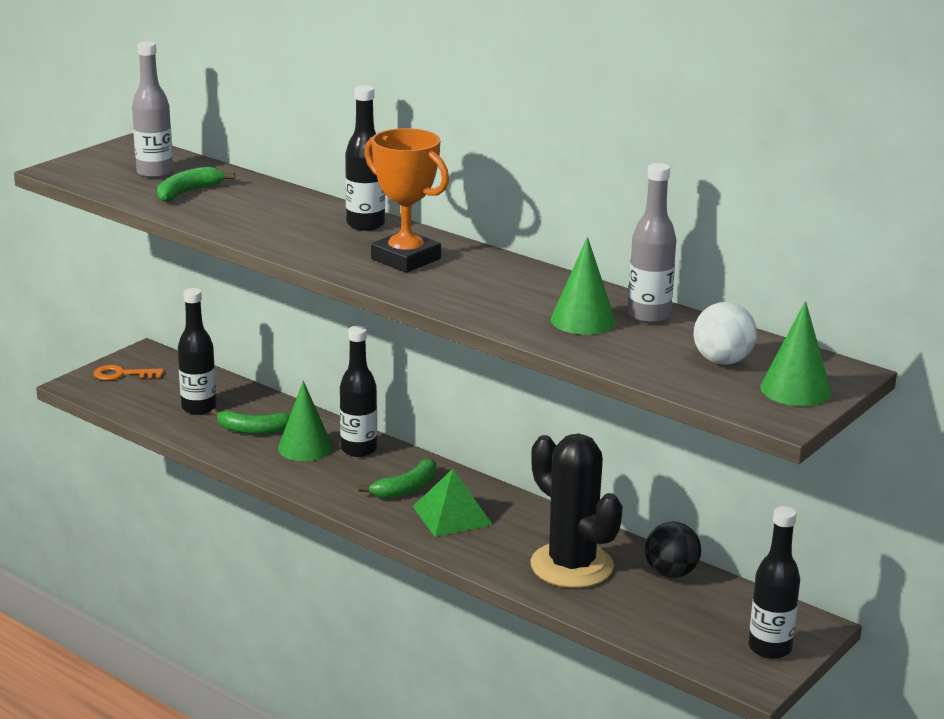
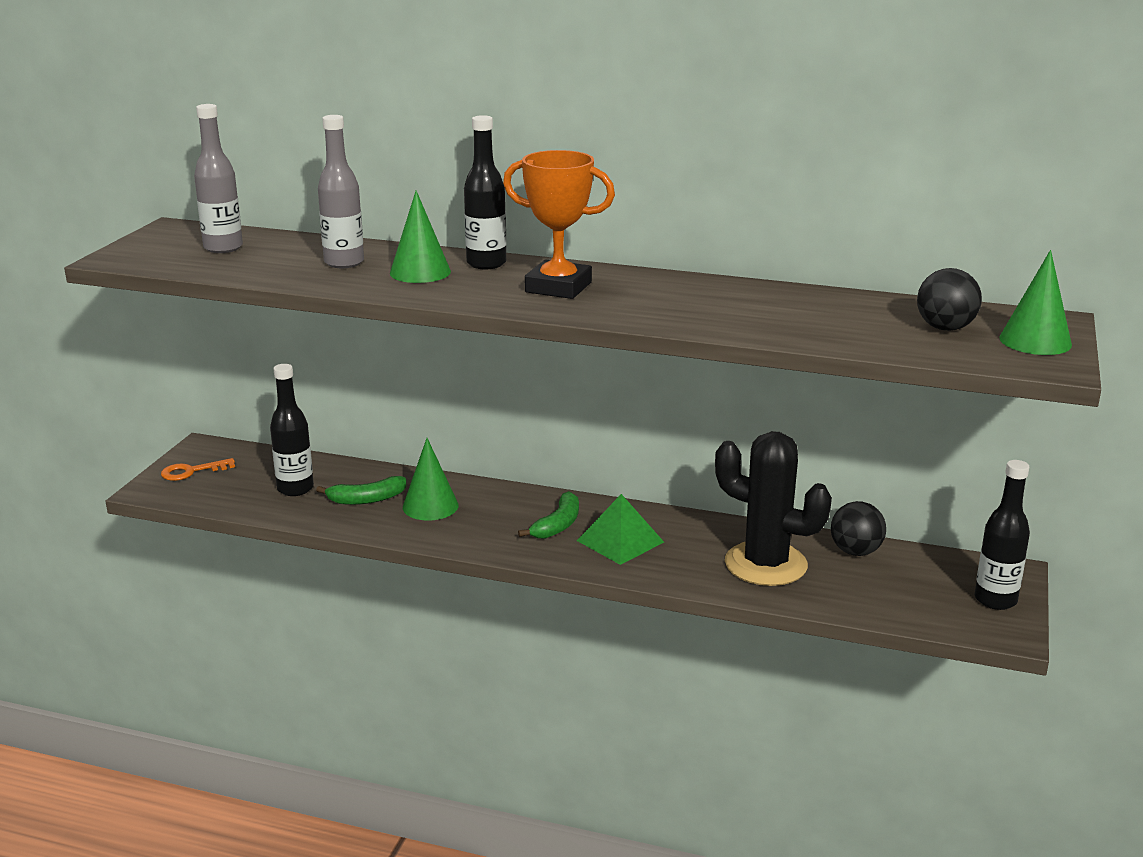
camera: 20 degrees left, 0 degrees up
(188, 192) = (276, 260): green banana -> none
(359, 449) = (484, 498): black bottle -> none
(583, 320) = (783, 314): green cone -> green cone (420, 272)
(649, 316) = (835, 301): grey bottle -> grey bottle (344, 263)
(722, 361) = (945, 328): white ball -> black ball

